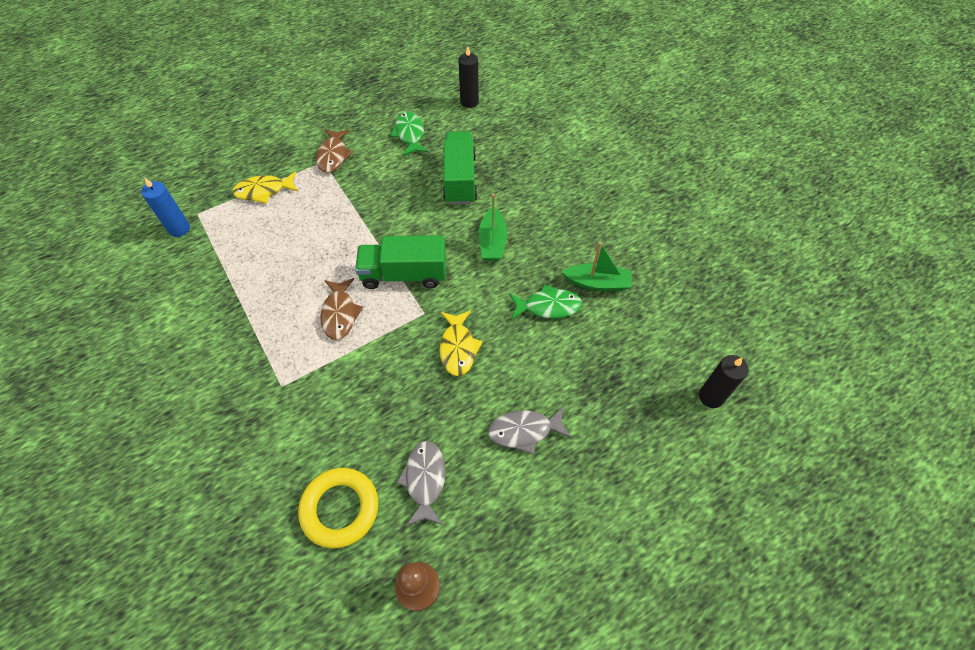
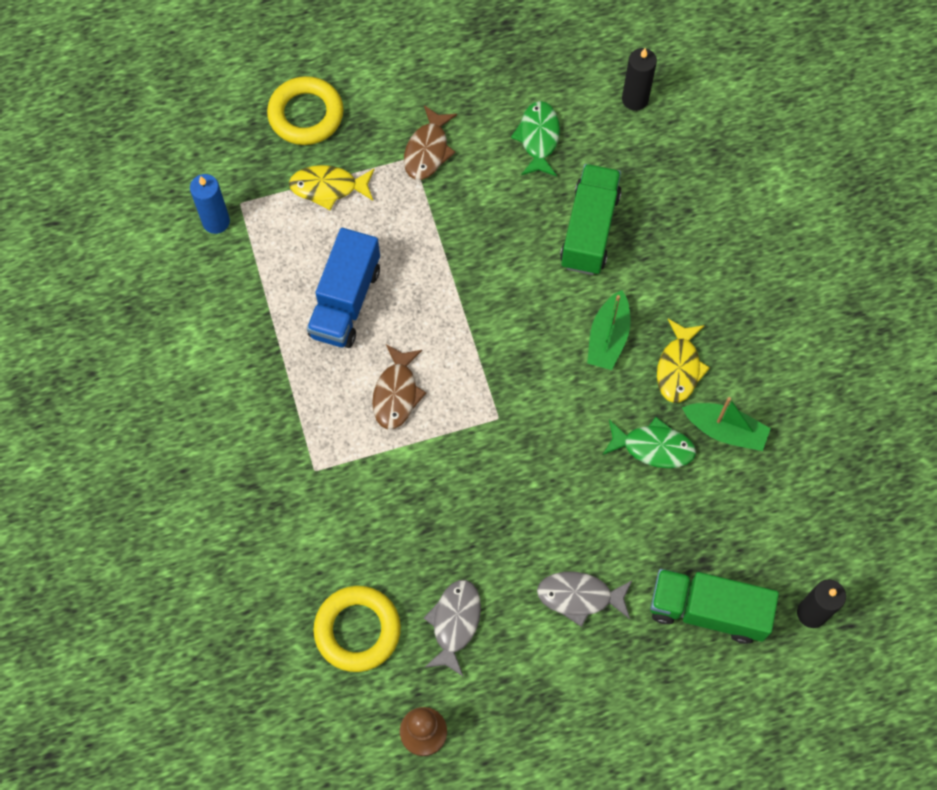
camera: 15 degrees right, 10 degrees up
(240, 151) = (306, 115): none -> yellow ring
(288, 260) = (345, 302): none -> blue truck
(404, 274) = (485, 358): green truck -> green truck (707, 610)
(458, 348) = (528, 474): yellow fish -> yellow fish (679, 368)

